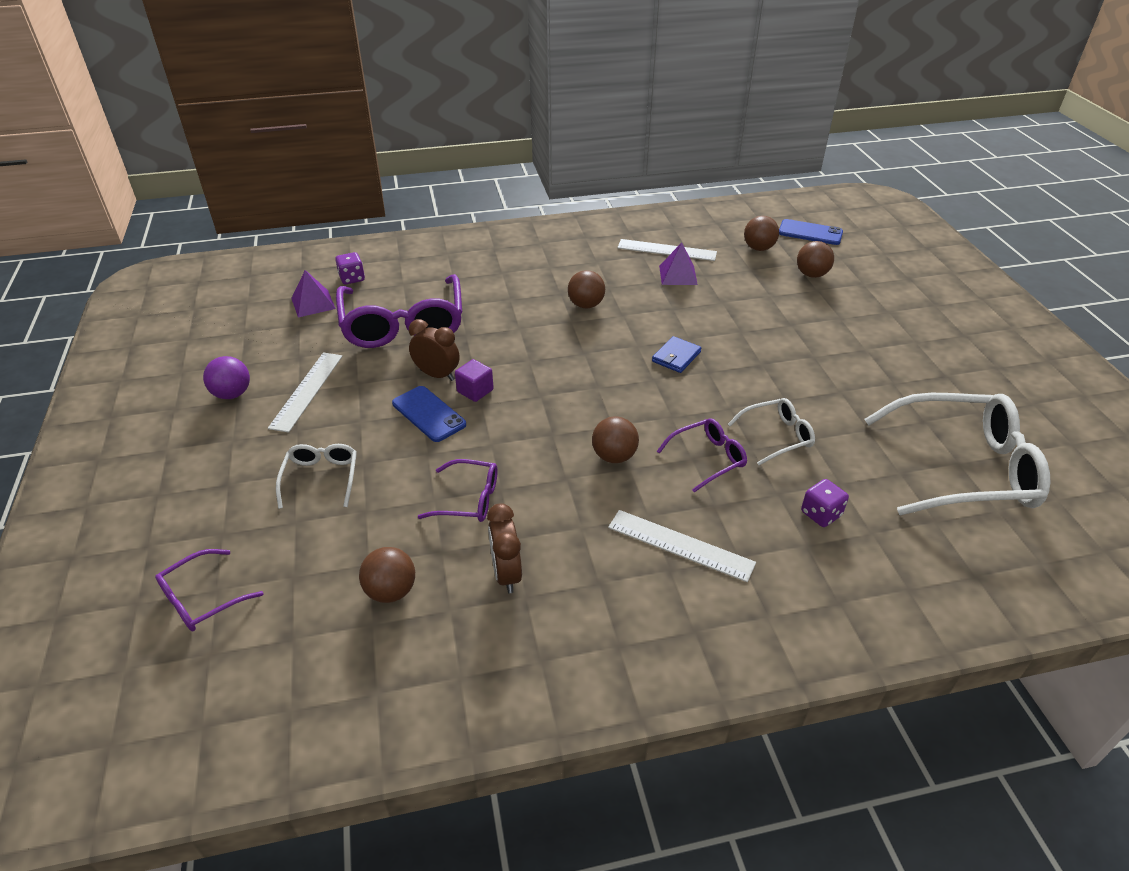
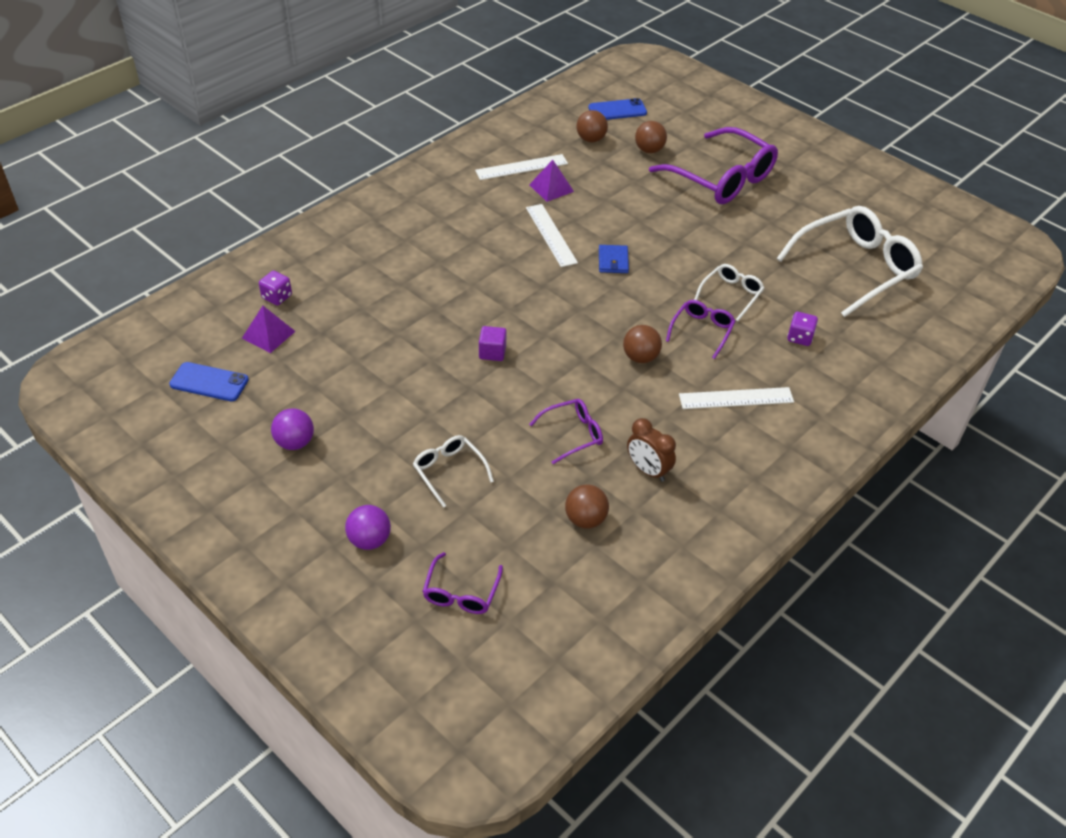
camera: 35 degrees left, 5 degrees up
(188, 505) = (369, 540): none -> purple ball
(307, 391) = (356, 411): white ruler -> white ruler (551, 235)
(403, 324) = (372, 321): purple glasses -> purple glasses (721, 178)
(429, 414) = (476, 386): blue phone -> blue phone (209, 382)
(437, 375) = (449, 352): brown clock -> none
(586, 305) = (505, 243): brown ball -> none

